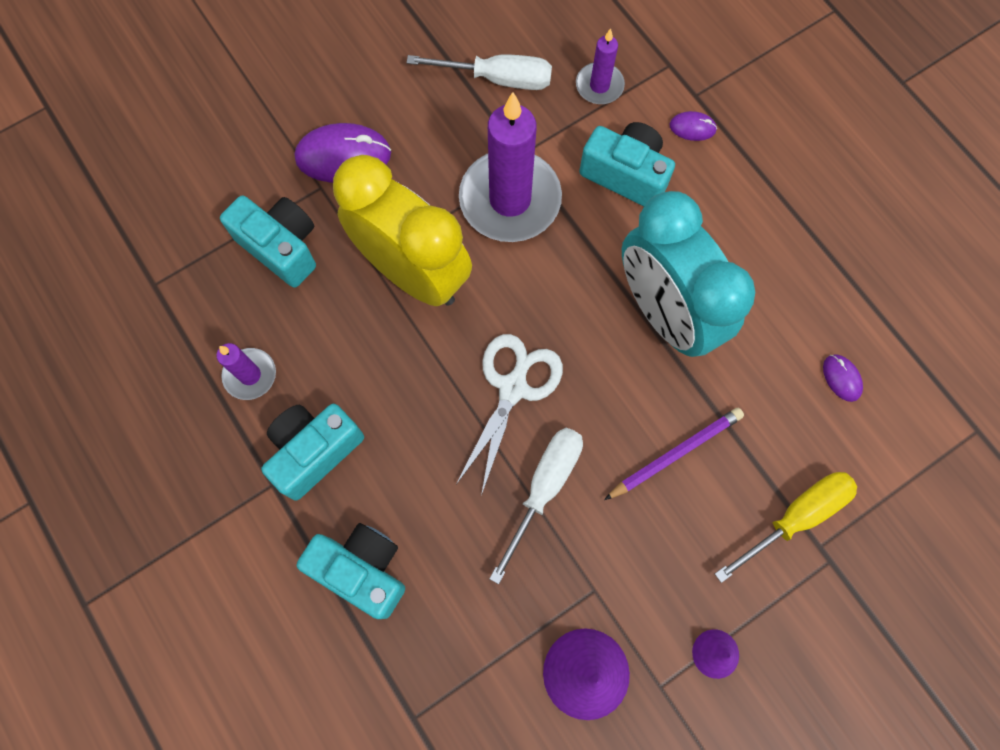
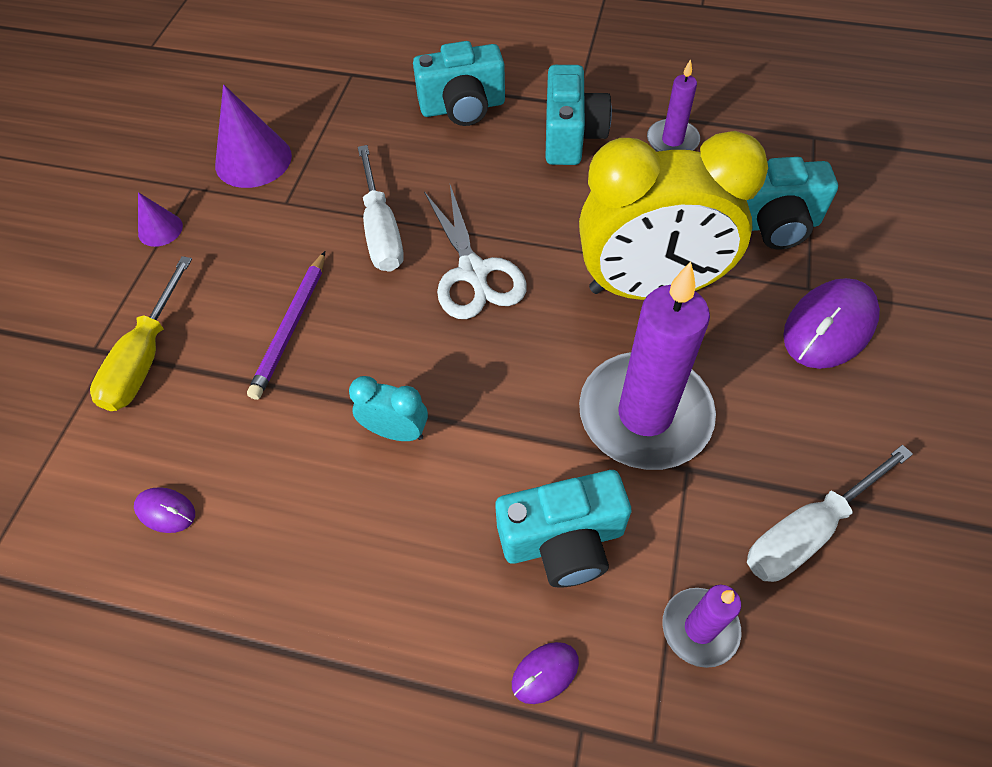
camera: 140 degrees right, 15 degrees down
(664, 313) = (396, 431): turquoise clock -> turquoise clock, size x0.42

